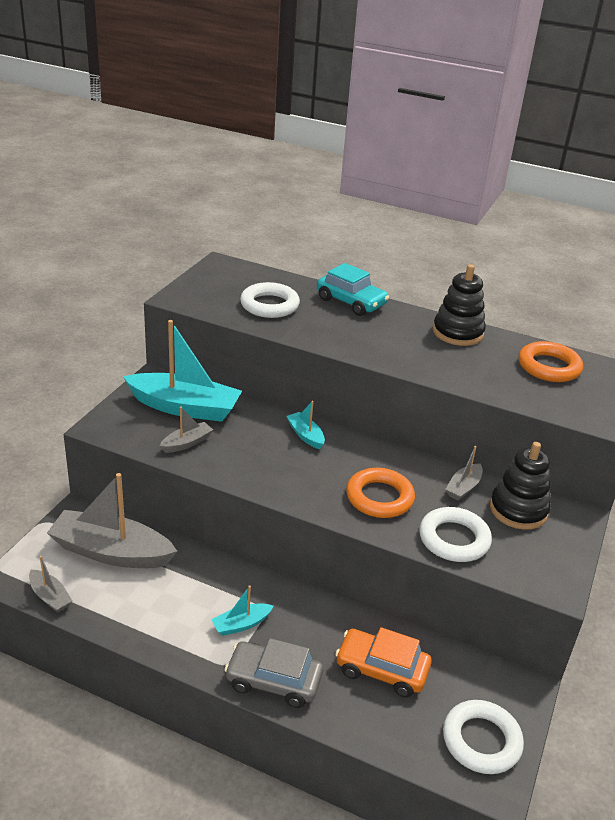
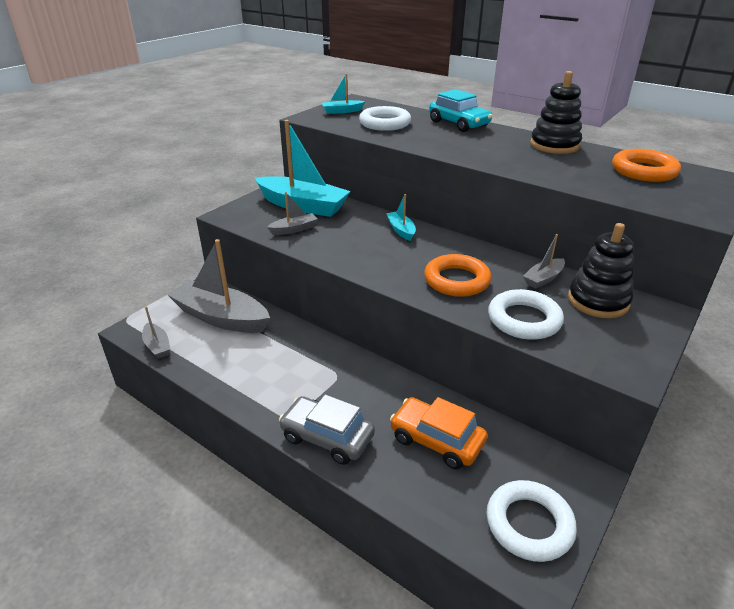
camera: 15 degrees right, 0 degrees up
(241, 624) = (313, 385): turquoise boat -> turquoise boat (342, 111)

